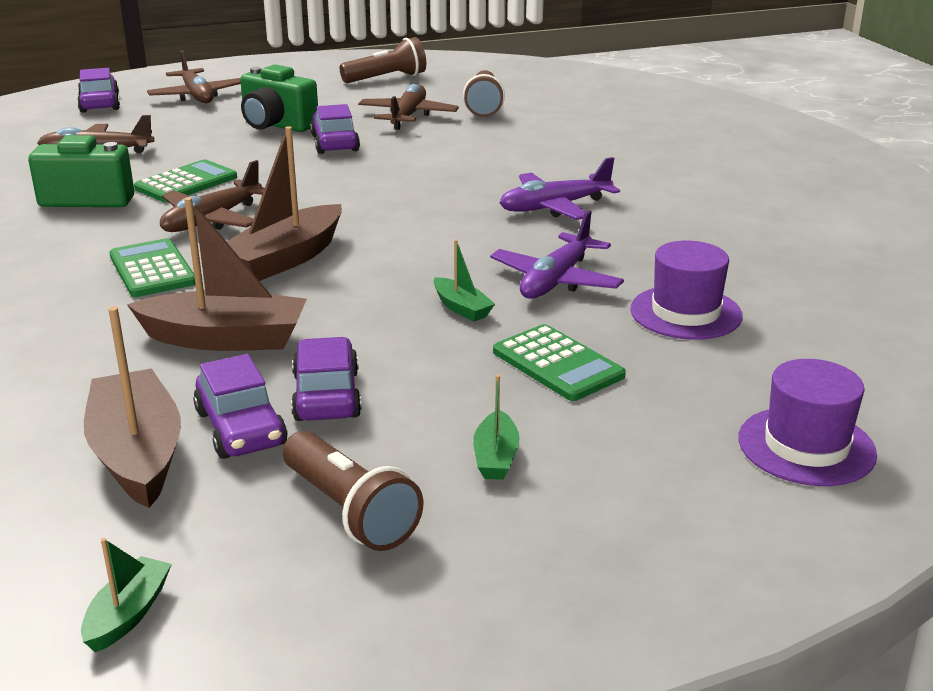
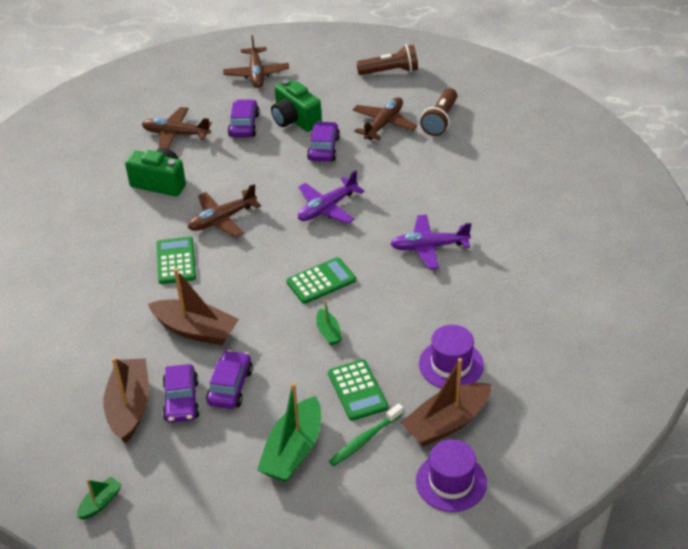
camera: 20 degrees right, 15 degrees up
(99, 103) = (193, 73): purple car -> purple car (244, 125)
(186, 183) = (219, 177): green calculator -> green calculator (321, 281)
(285, 259) = (250, 266): brown boat -> brown boat (447, 423)
(350, 511) = (211, 468): brown flashlight -> none
(495, 457) = (293, 450): green boat -> green boat, size x2.01
(556, 280) = (393, 319): purple plane -> purple plane (327, 208)
(615, 420) = (365, 440): none -> green toothbrush

